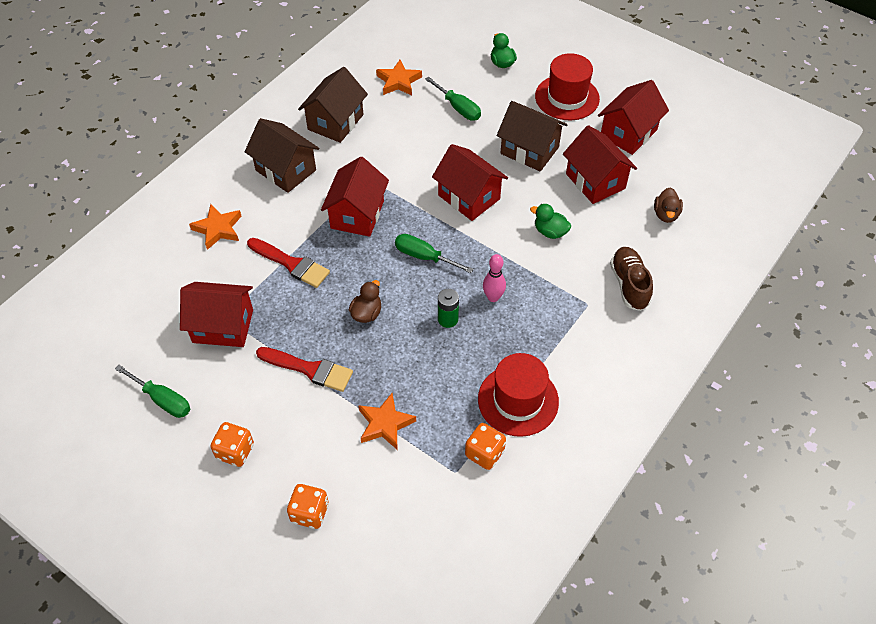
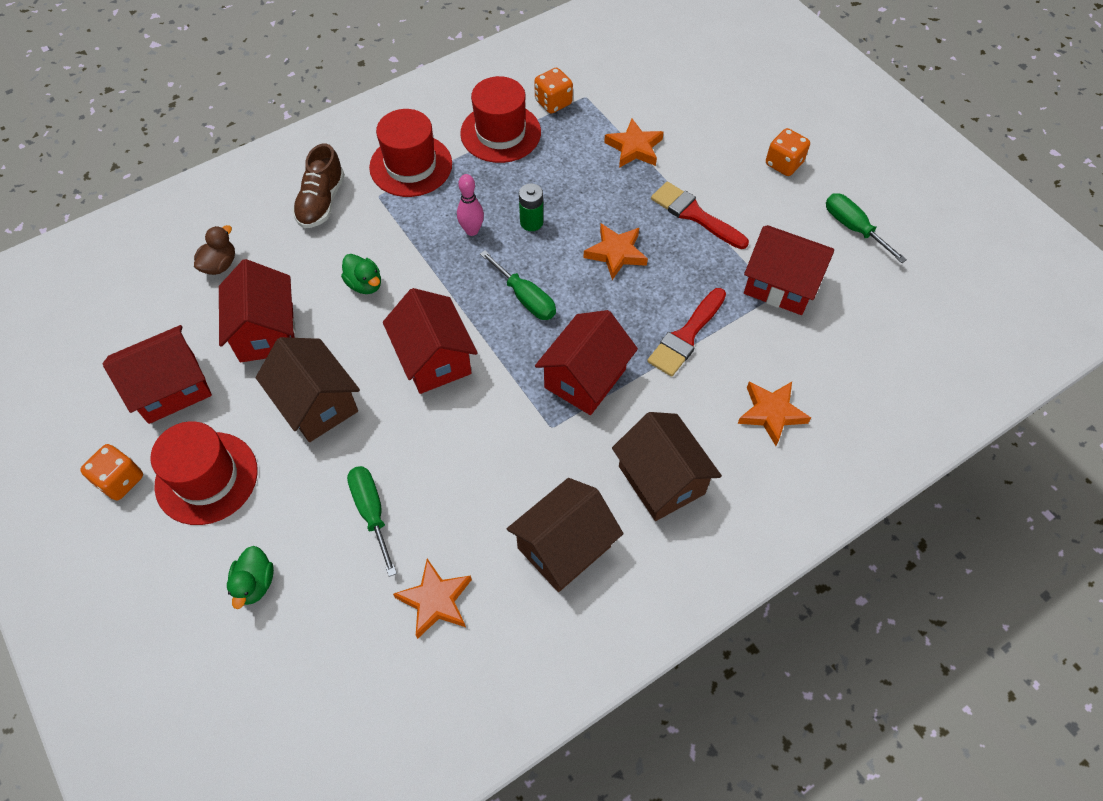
camera: 160 degrees left, 5 degrees up
(291, 264) = (686, 336): red brush -> red brush turned 105 degrees counterclockwise
(310, 513) = (724, 102): orange dice -> orange dice (120, 480)
(366, 313) = (616, 253): brown duck -> orange star
(578, 340) = (411, 165): none -> red hat

